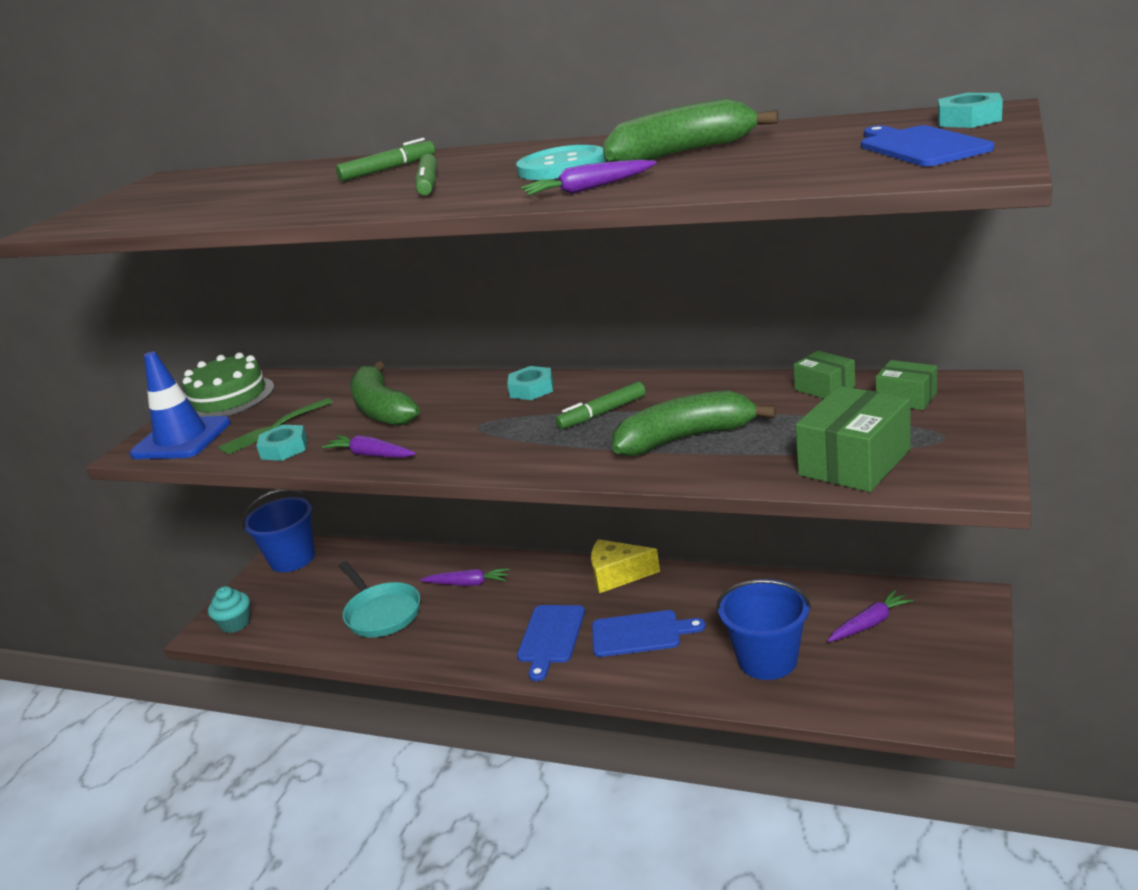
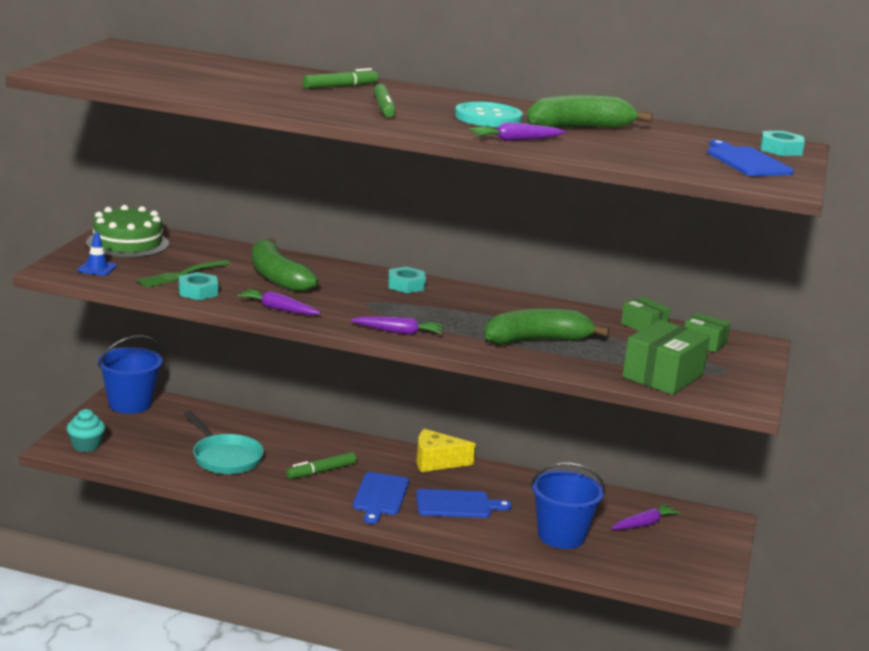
camera: 10 degrees left, 5 degrees down
(181, 439) = (97, 268): blue traffic cone -> blue traffic cone, size x0.46
(468, 584) = (302, 448): purple carrot -> purple carrot (399, 332)
(603, 413) = (469, 312): green marker -> green marker (321, 471)

